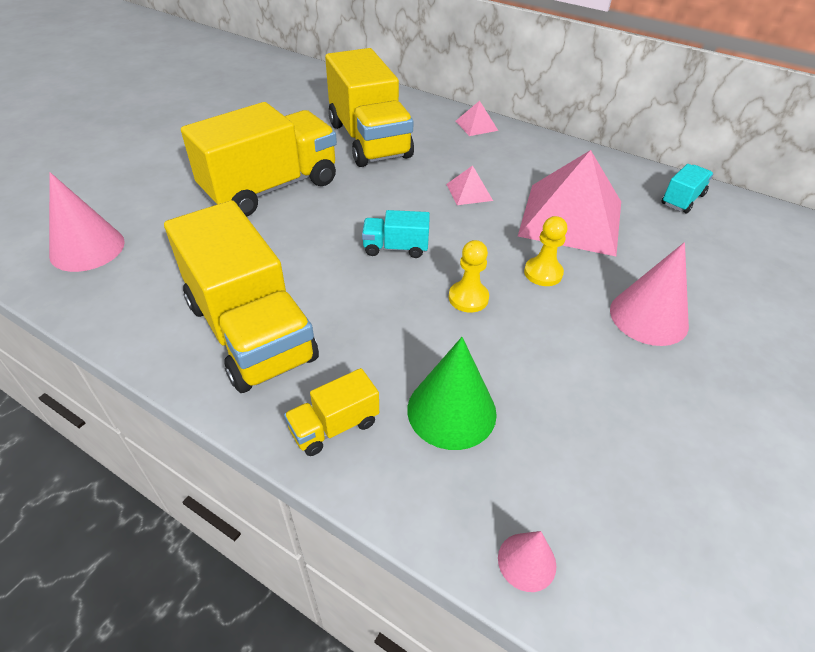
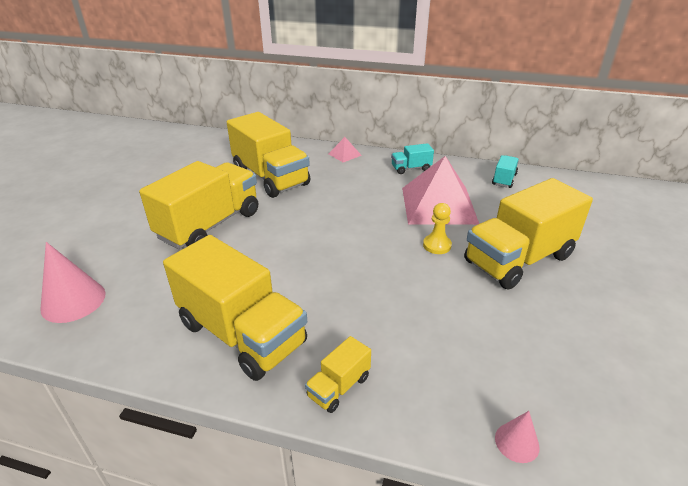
camera: 15 degrees left, 10 degrees down
(395, 248) = (325, 249): turquoise truck -> turquoise truck (411, 168)
(451, 411) = (418, 353): green cone -> none
(468, 298) = (394, 273): yellow pawn -> none
(469, 192) = (360, 201): pink pyramid -> none
(648, 317) = (518, 259): pink cone -> yellow truck

